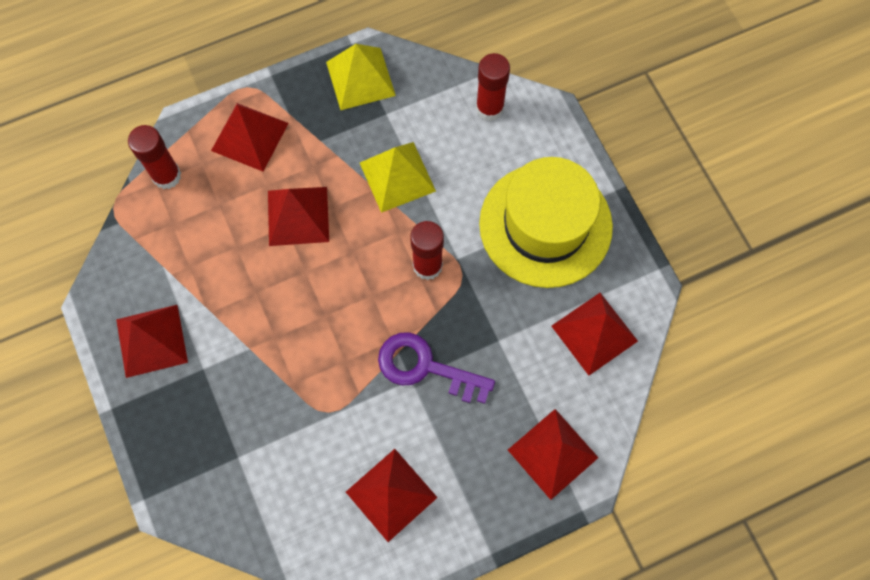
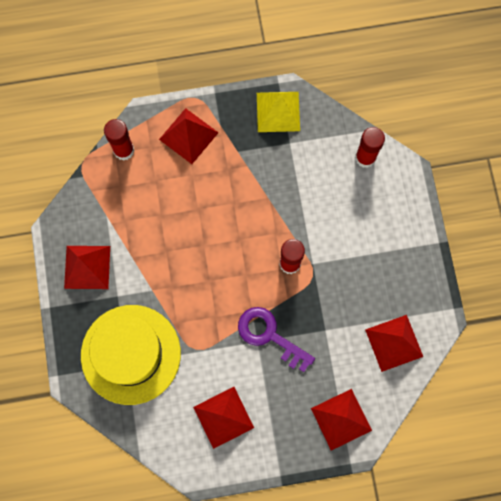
camera: 15 degrees right, 5 degrees up
(298, 216) = (208, 203): red pyramid -> none
(397, 176) = (285, 192): yellow pyramid -> none
(545, 225) = (381, 255): yellow hat -> yellow hat (130, 354)

